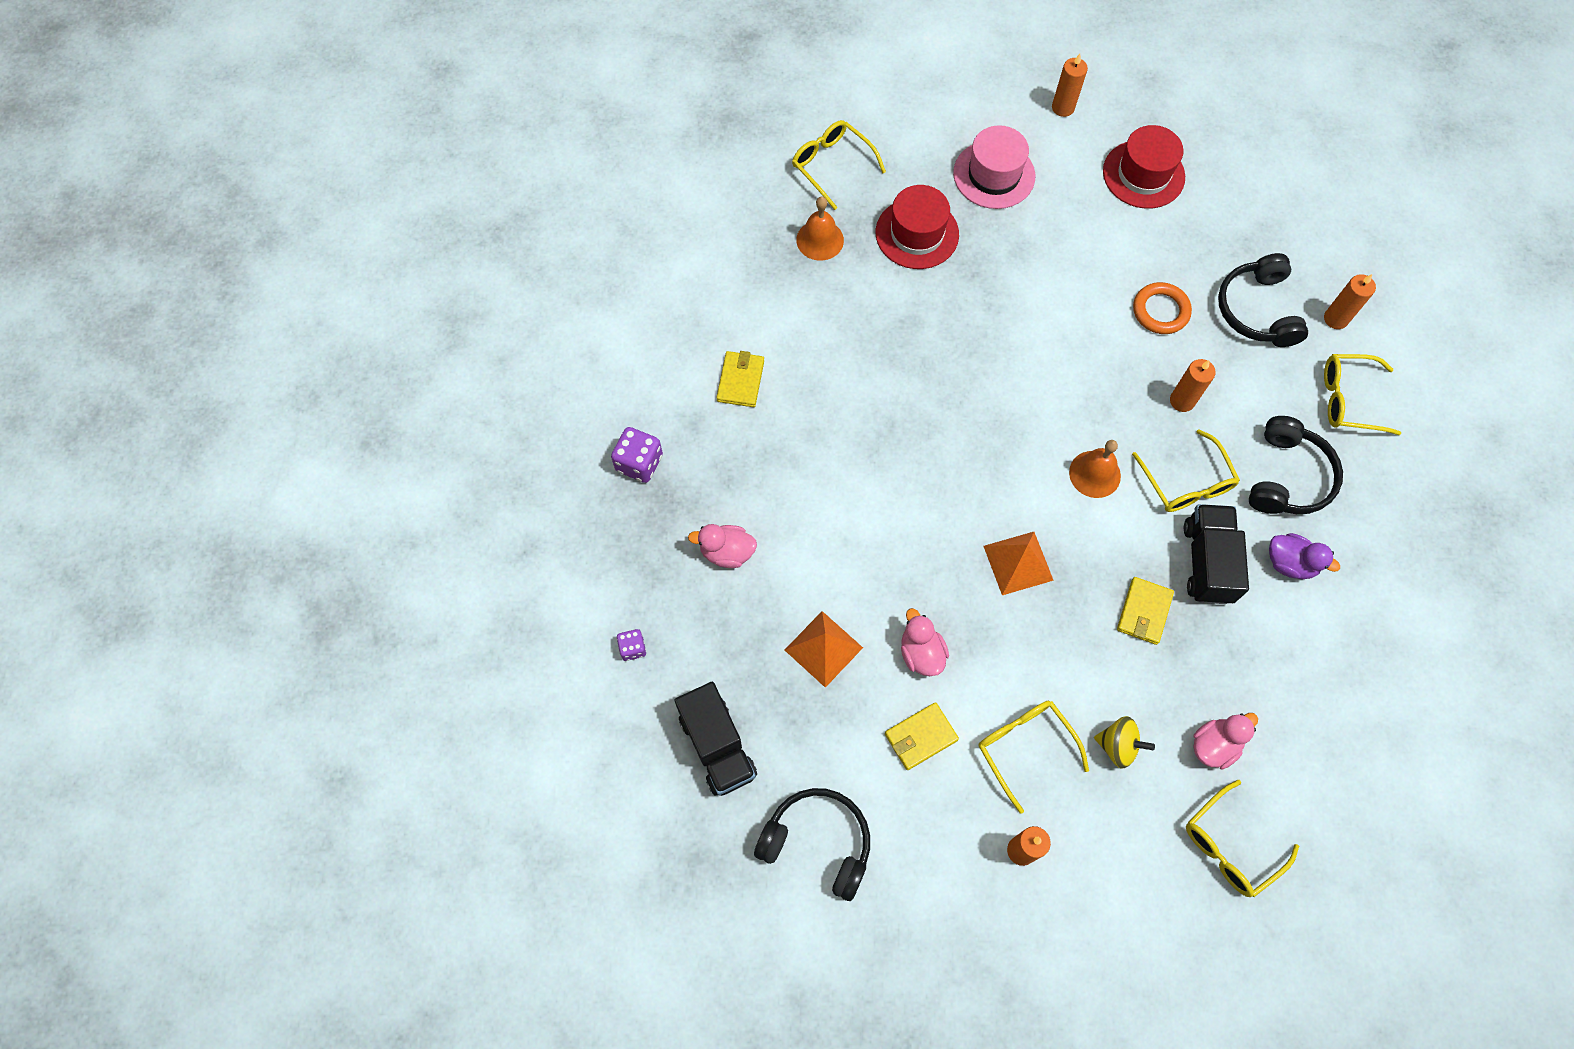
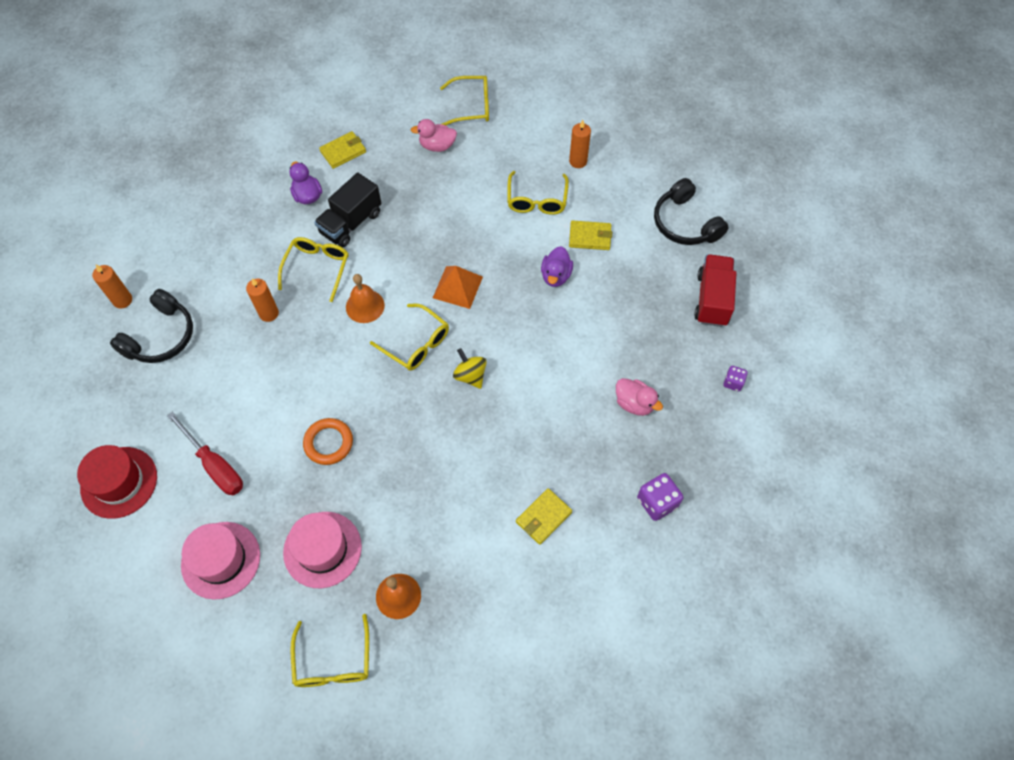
camera: 145 degrees left, 5 degrees down
(717, 746) = (712, 299): black truck -> red truck
(823, 648) = (612, 312): orange pyramid -> none
(917, 233) = (322, 549): red hat -> pink hat
(921, 653) = (556, 276): pink duck -> purple duck
(1063, 108) = (111, 583): orange candle -> none
(1078, 237) = (215, 465): none -> red screwdriver
(1118, 746) = (487, 173): yellow spinning top -> yellow spinning top (470, 375)
(1144, 612) = (411, 221): yellow wallet -> yellow wallet (343, 151)
(1160, 311) = (219, 376): orange ring -> orange ring (328, 443)
(1288, 477) = (258, 235): black headphones -> none
(1349, 399) = (174, 252): yellow glasses -> yellow glasses (416, 344)

